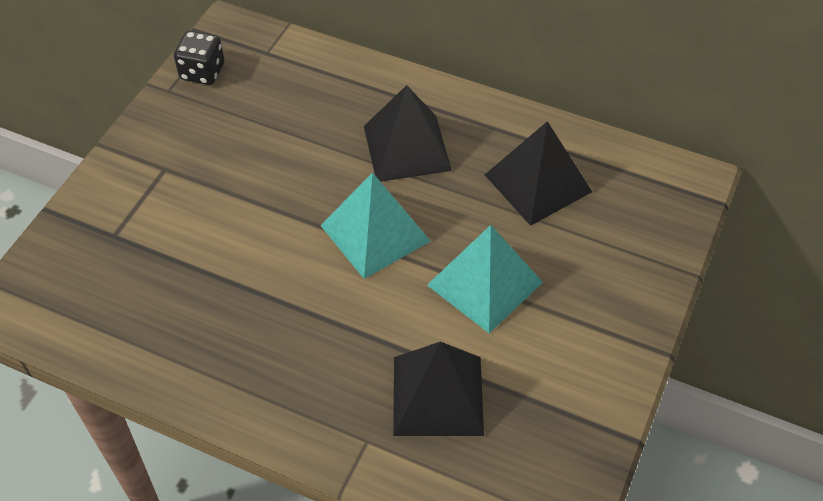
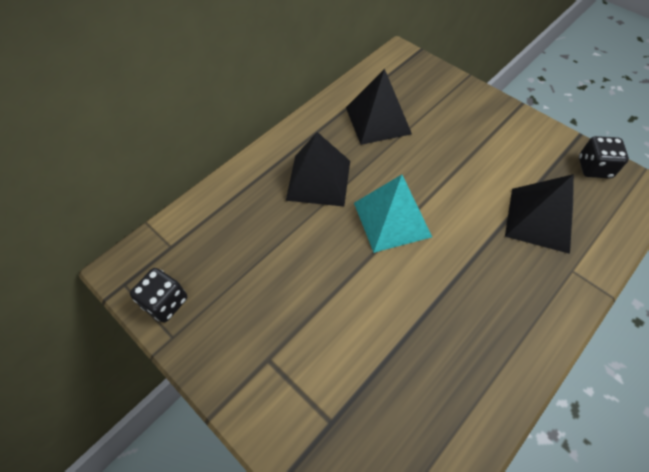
camera: 70 degrees left, 5 degrees up
(485, 283) = (453, 170): turquoise pyramid -> none
(568, 461) = (594, 168): none -> black dice

